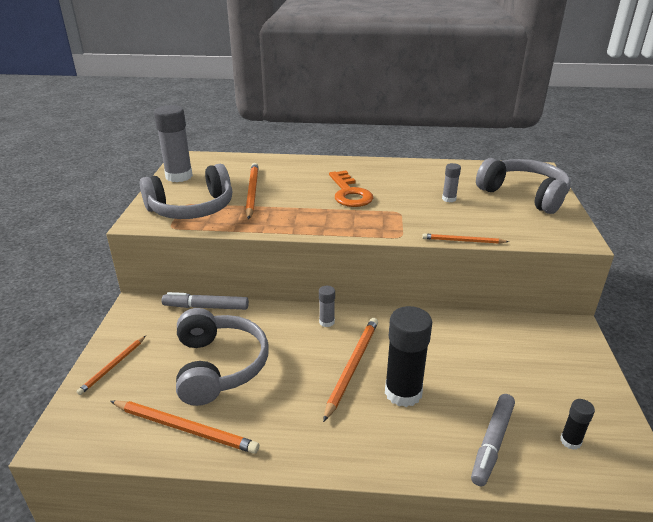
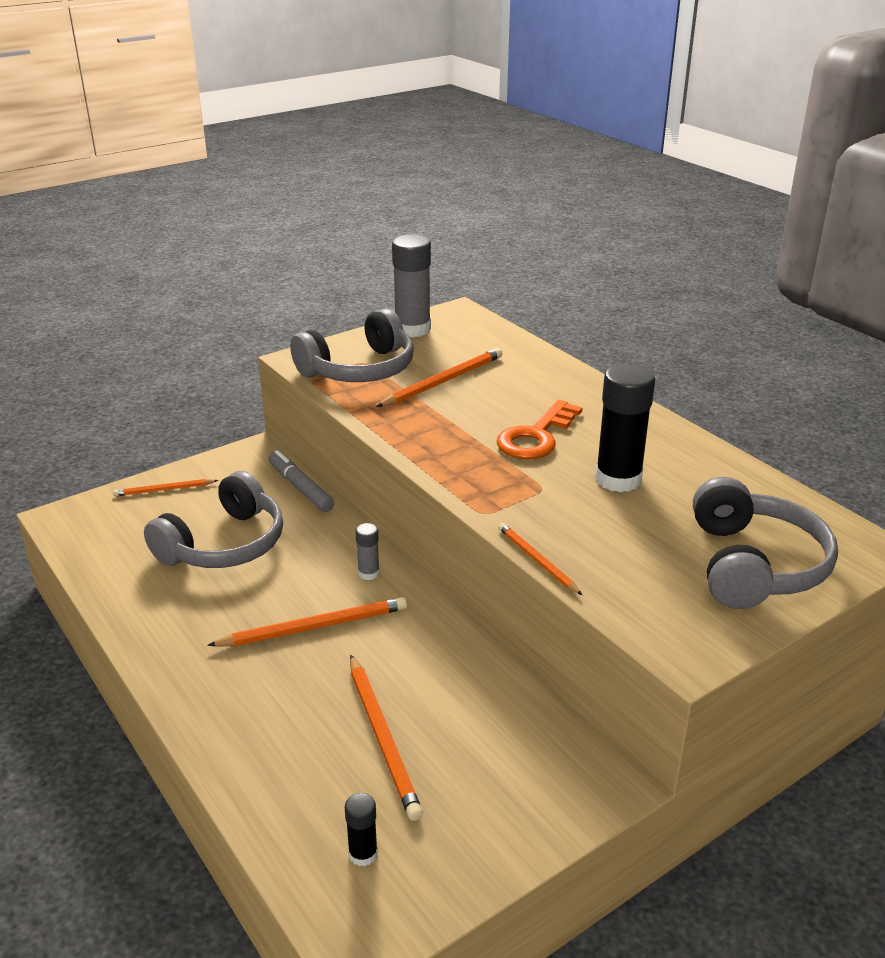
camera: 50 degrees right, 0 degrees up
(185, 428) = (128, 572): orange pencil -> orange pencil (383, 738)
(192, 208) = (359, 369): grey headphones -> grey headphones turned 60 degrees counterclockwise
(403, 392) = (311, 682): black glue stick -> black glue stick (618, 479)
(449, 199) = (637, 509): grey glue stick -> none
(492, 443) = (297, 785): grey marker -> none

